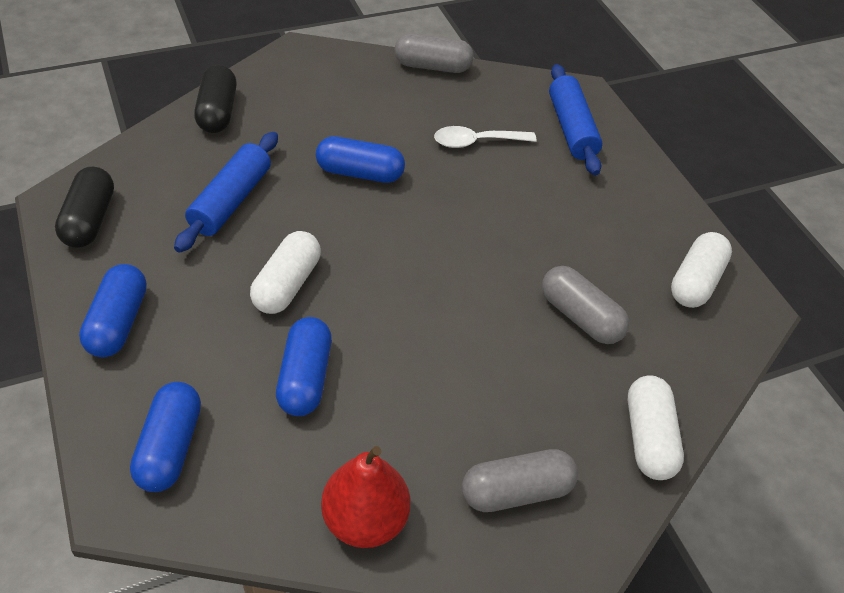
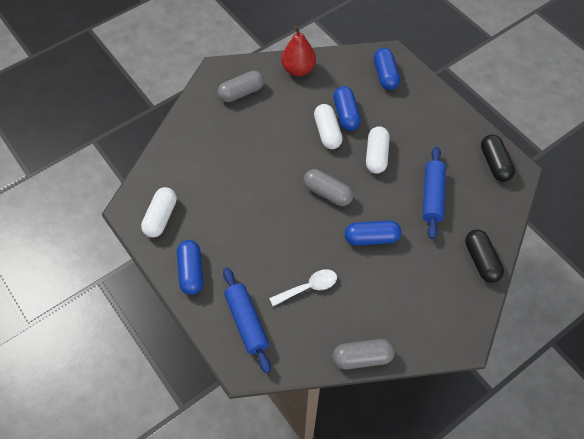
camera: 170 degrees right, 10 degrees up
(118, 322) = (441, 117): blue capsule -> blue capsule (191, 272)
(580, 317) = (224, 178): grey capsule -> grey capsule (327, 193)
(648, 438) = (186, 127): white capsule -> white capsule (327, 132)

